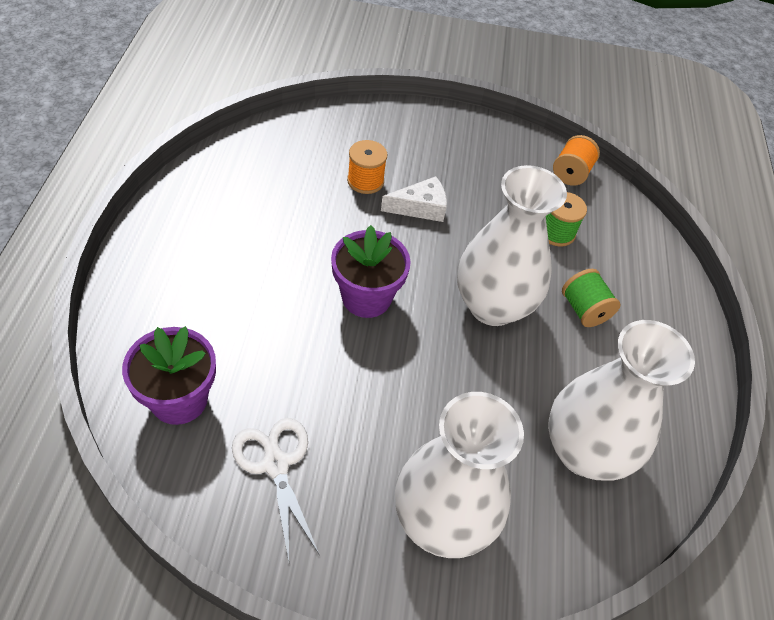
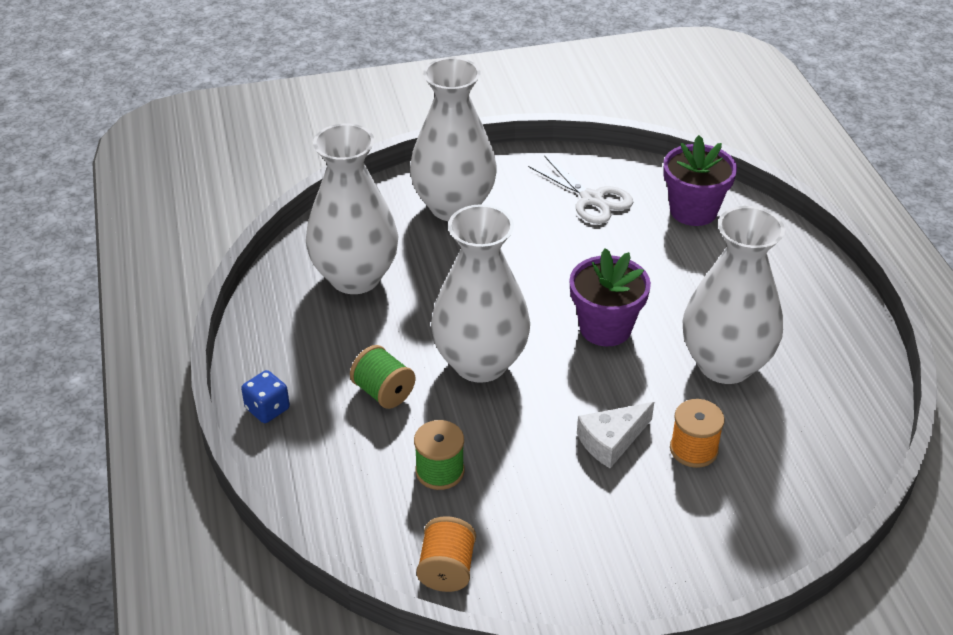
camera: 165 degrees right, 10 degrees down
(291, 229) = (725, 364): none -> white vase
(685, 331) = (267, 409): none -> blue dice

